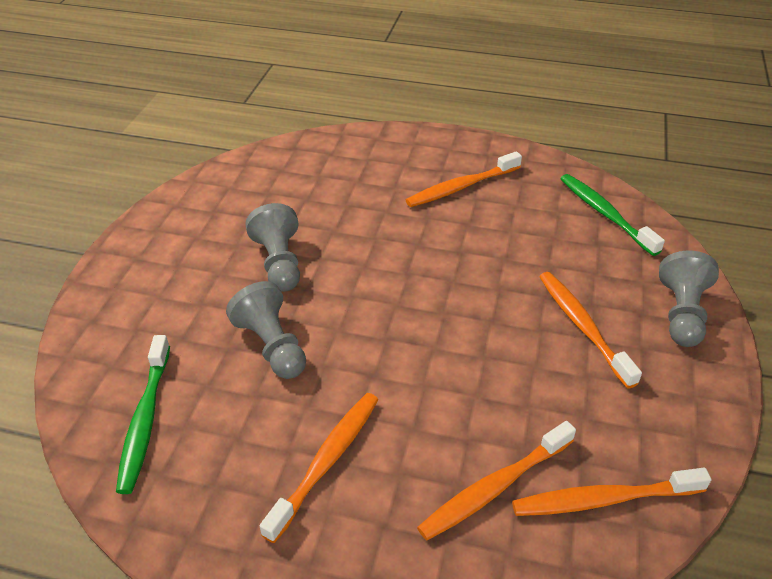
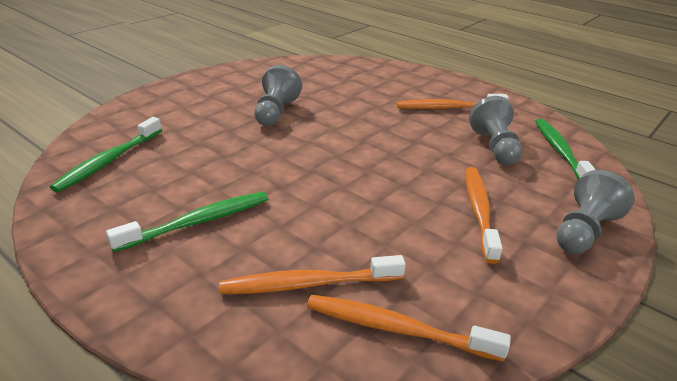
camera: 25 degrees right, 10 degrees down
(272, 346) = (227, 150): grey pawn -> grey pawn (495, 147)
(327, 461) = (198, 222): orange toothbrush -> green toothbrush

